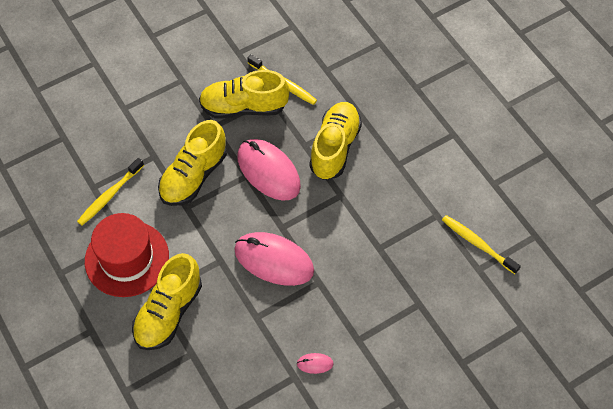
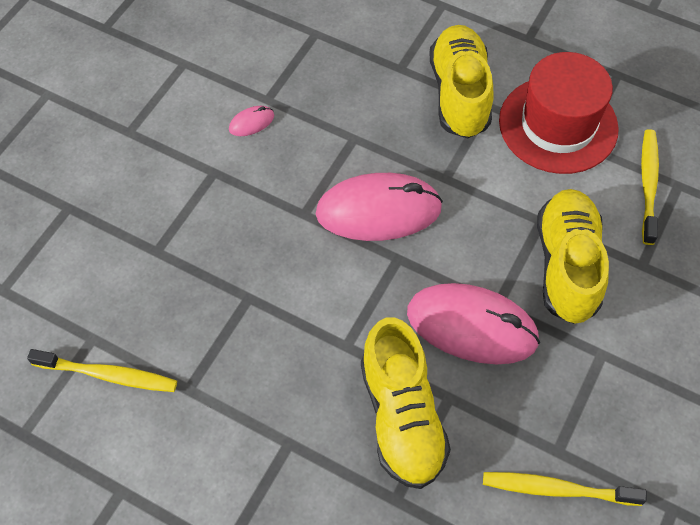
camera: 150 degrees right, 0 degrees up
(244, 107) = (584, 410): yellow shoe -> none

